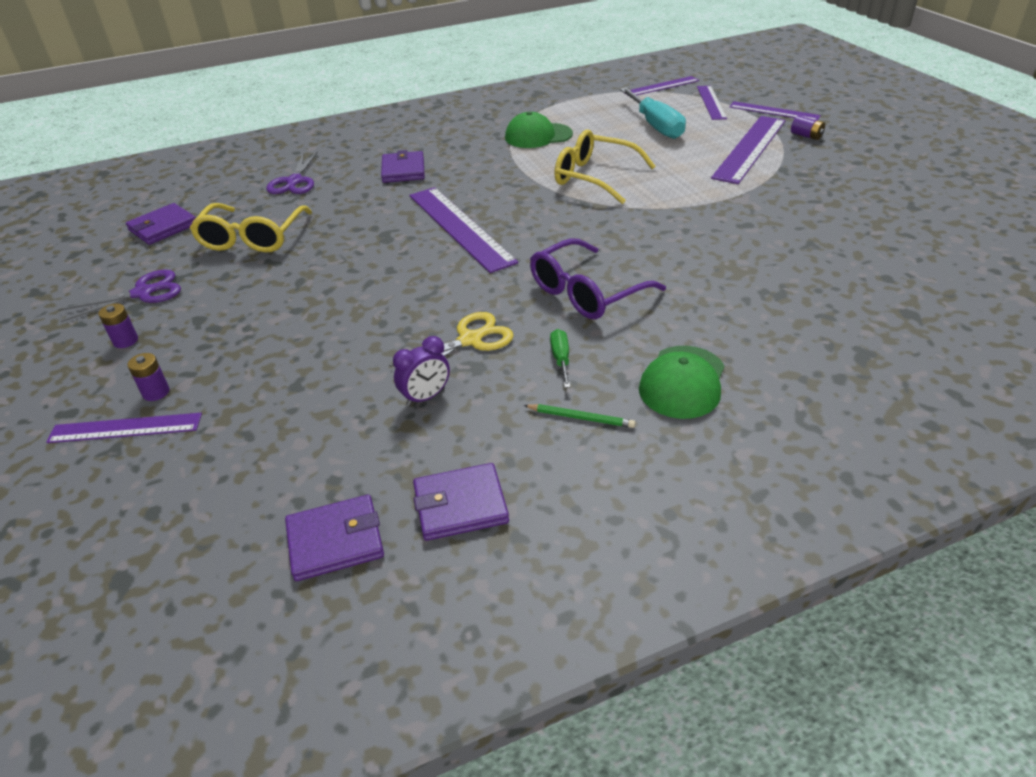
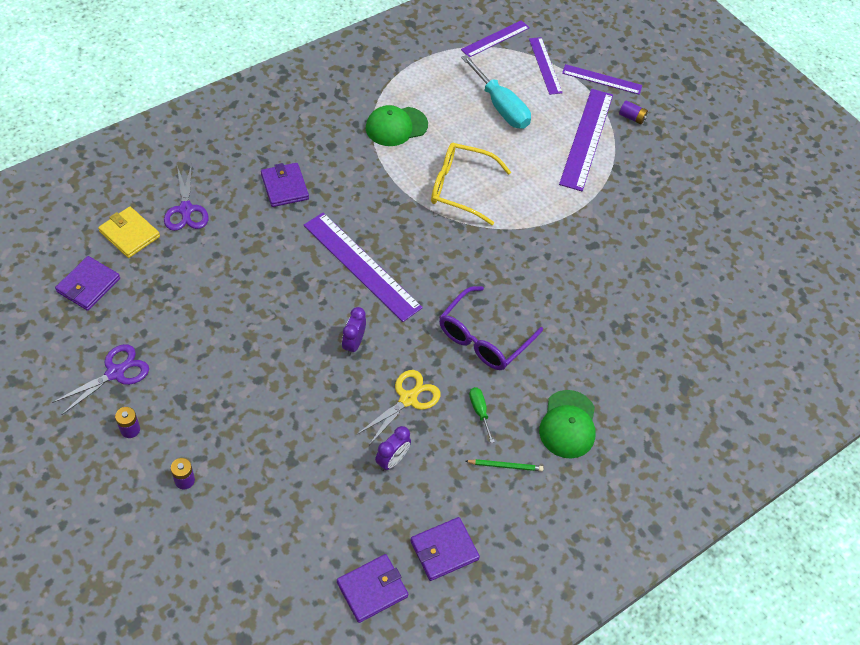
camera: 20 degrees left, 15 degrees up
(125, 428) = (179, 517): purple ruler -> none
(228, 195) = (129, 234): none -> yellow wallet
(252, 238) = (181, 294): yellow glasses -> none
(423, 287) = (353, 344): none -> purple clock

